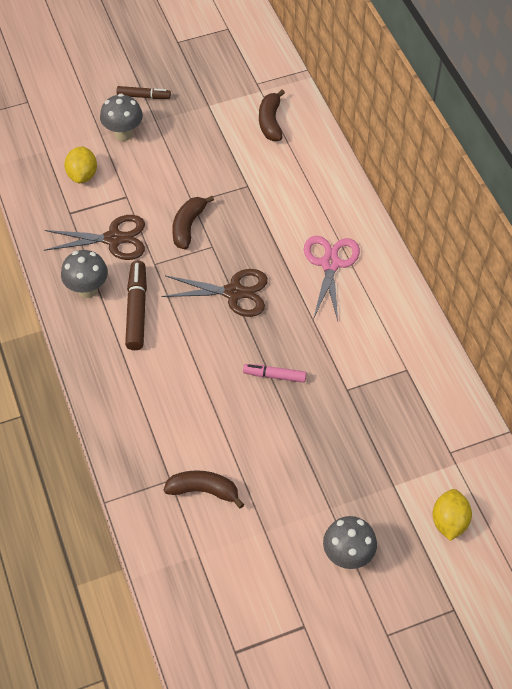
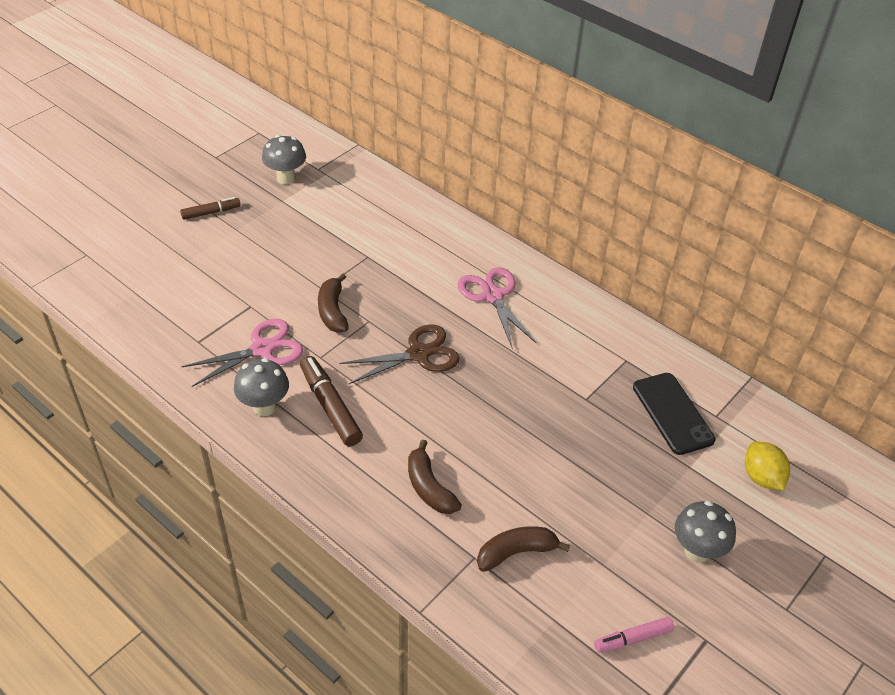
camera: 30 degrees left, 10 degrees down
(82, 175) = (190, 302): yellow lemon -> none
(113, 239) = (262, 349): brown scissors -> pink scissors
(123, 134) = (211, 251): grey mushroom -> grey mushroom (286, 178)
(270, 122) = (353, 196): brown banana -> brown banana (429, 487)
(274, 376) = (510, 414): pink marker -> pink marker (632, 638)
(412, 434) = (672, 413): none -> black phone

